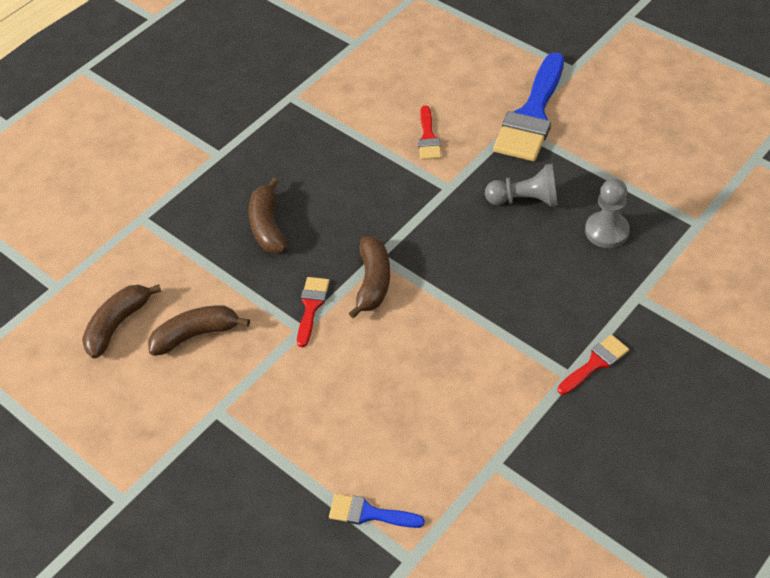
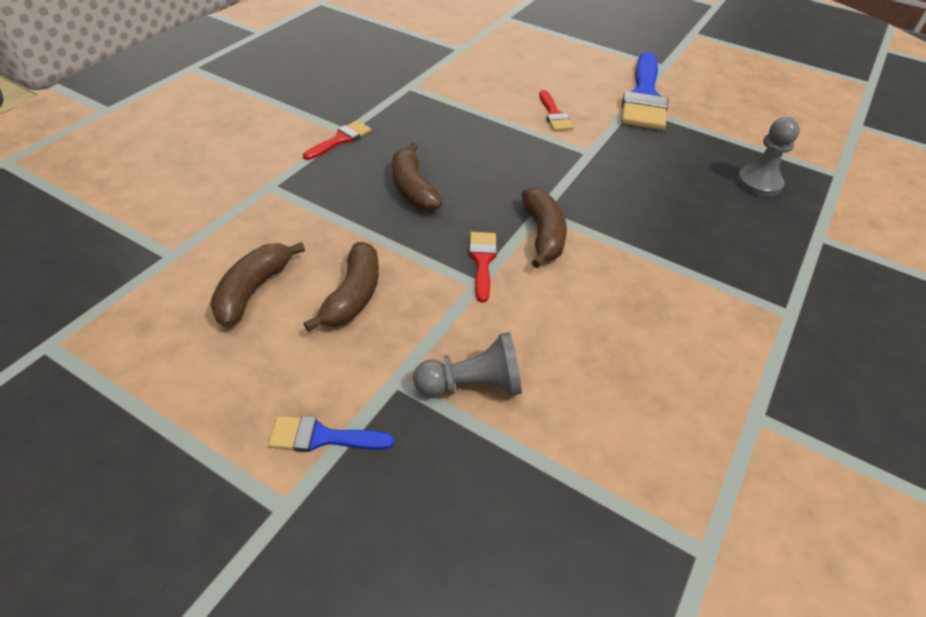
camera: 15 degrees left, 5 degrees down
(196, 334) = (353, 296): brown banana -> brown banana turned 135 degrees clockwise
(369, 513) = (629, 493): blue brush -> blue brush (322, 437)
(525, 200) = (668, 160): grey pawn -> grey pawn (472, 384)
(595, 363) = (812, 300): red brush -> red brush (340, 139)

